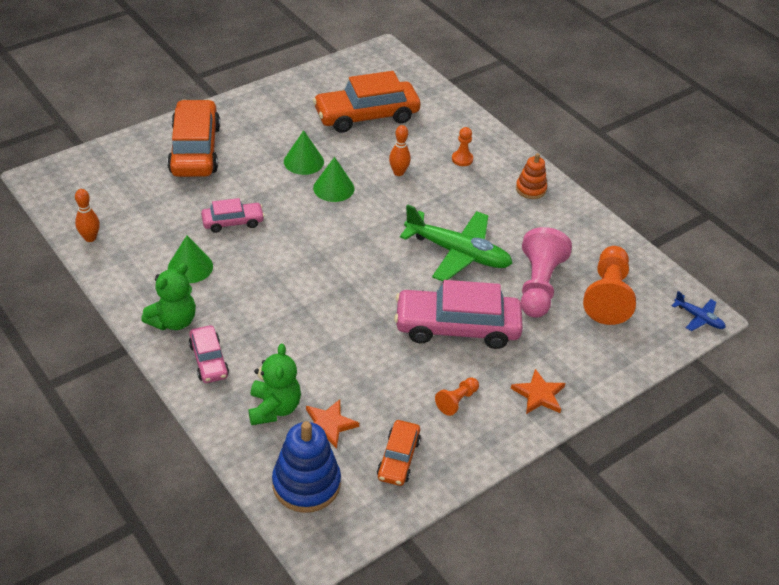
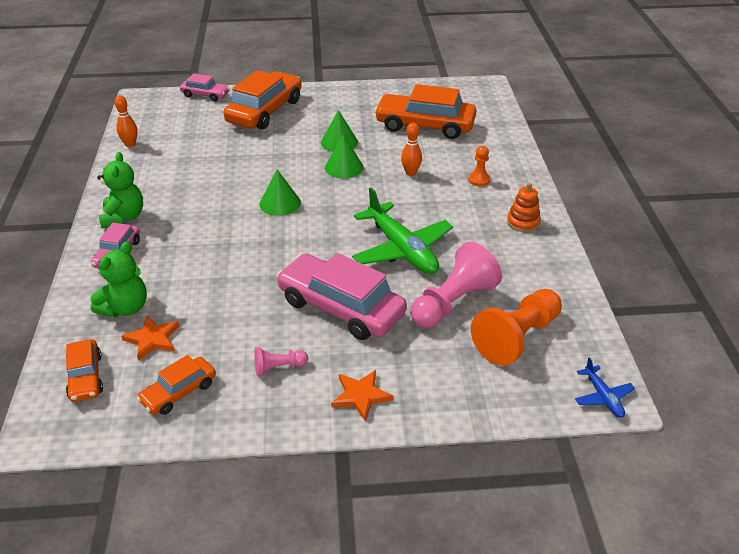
camera: 35 degrees right, 5 degrees down
(173, 321) = (123, 217): green teddy bear -> green teddy bear turned 75 degrees counterclockwise
(190, 267) = (176, 185): green cone -> green cone (280, 203)
(233, 222) = (240, 166): pink car -> pink car (205, 95)
(306, 484) = (86, 377): blue stacking toy -> orange car
(457, 401) = (278, 368): orange pawn -> pink pawn

